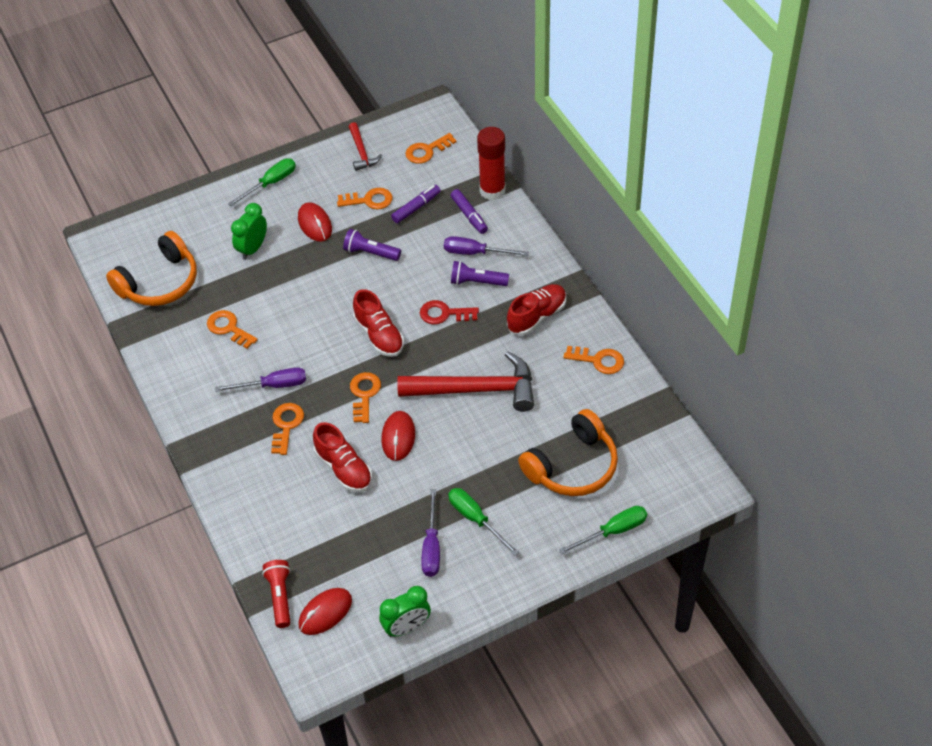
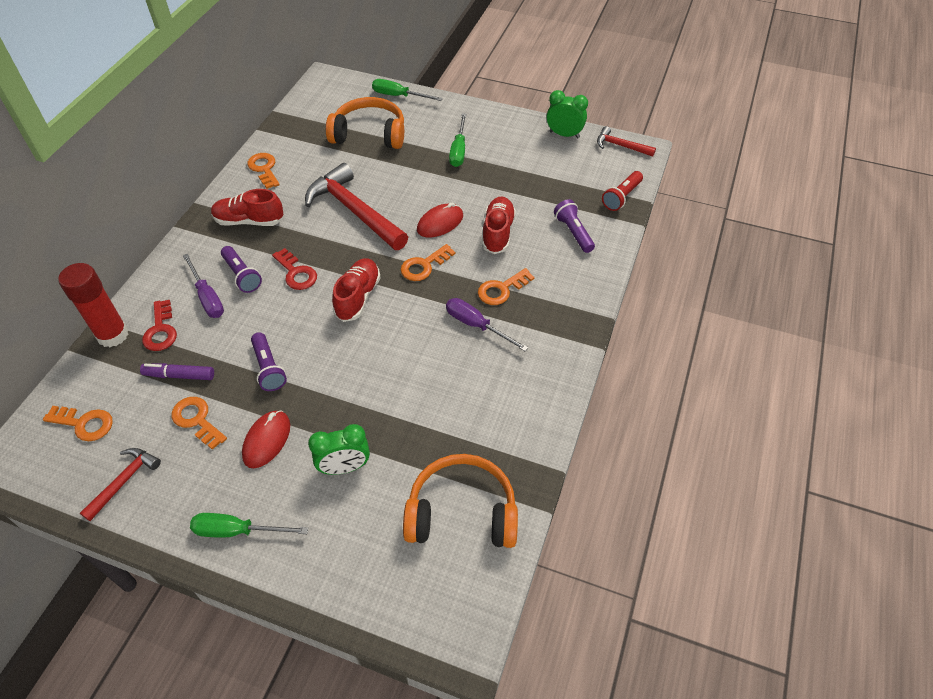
camera: 135 degrees left, 0 degrees up
(228, 328) = (455, 404): orange key -> none
(284, 522) = (573, 232): none -> purple flashlight
(325, 613) = (602, 171): red mouse -> none
(340, 662) = (620, 146): none -> red hammer
(431, 546) = (501, 157): purple screwdriver -> none
(469, 215) = (161, 330): purple marker -> red key

